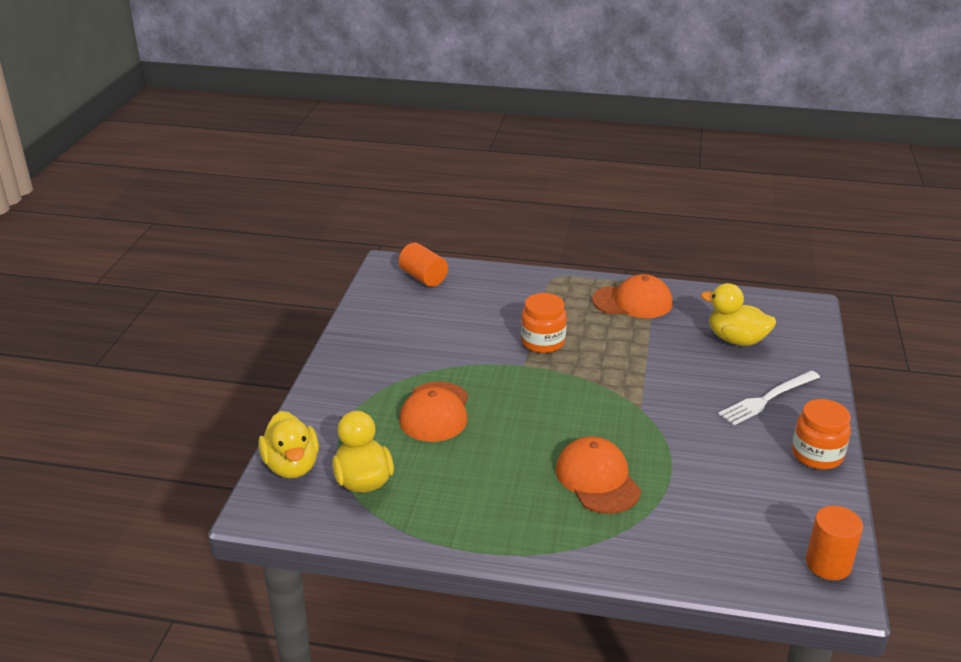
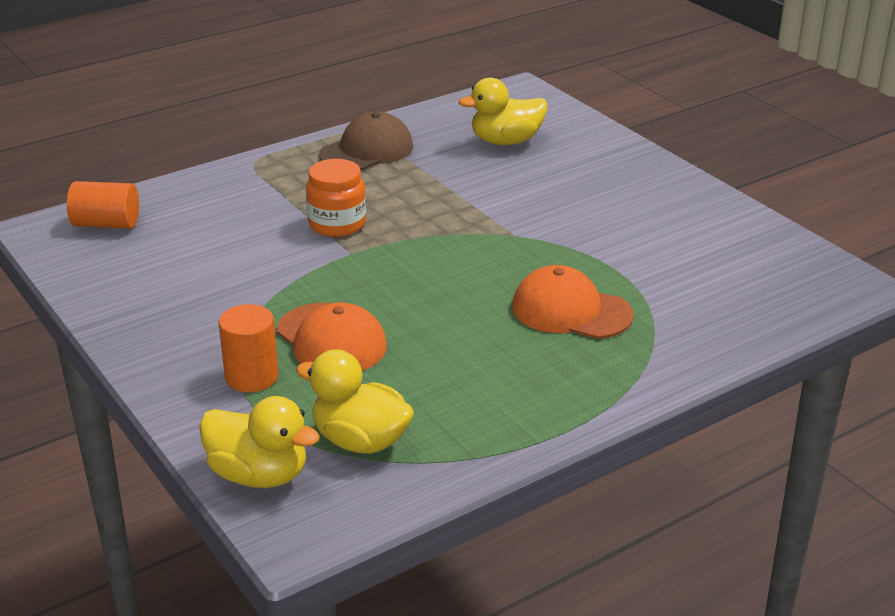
camera: 45 degrees left, 0 degrees up
(633, 302) = (367, 150): orange cap -> brown cap
(767, 399) = (601, 176): white fork -> none
(817, 455) = (699, 199): orange jar -> none
(828, 564) = (824, 272): orange cylinder -> orange cylinder (252, 377)

